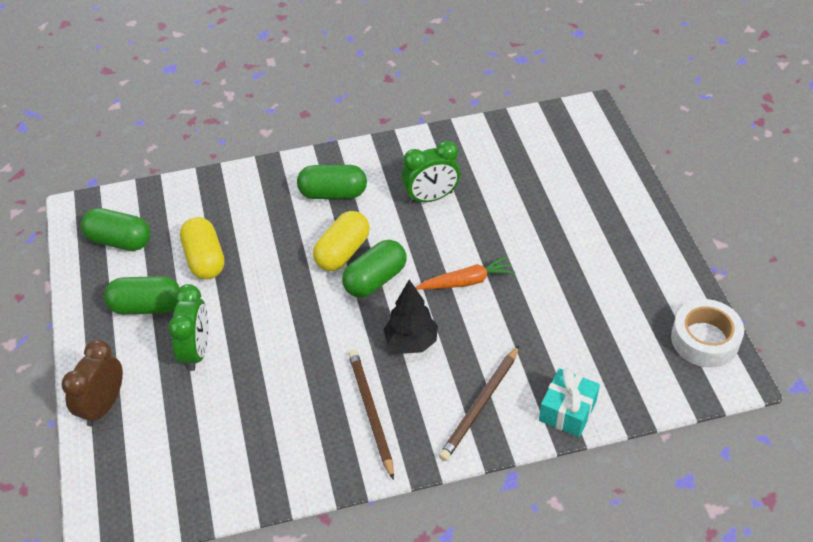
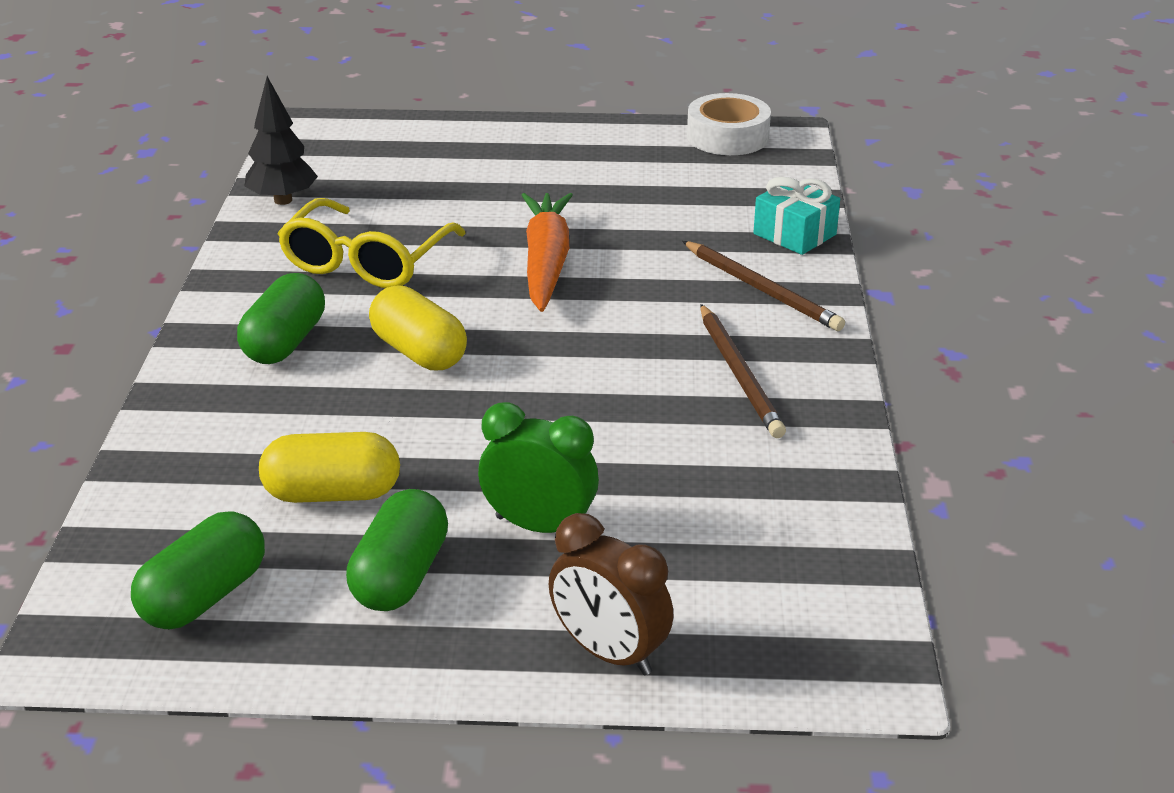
camera: 75 degrees left, 15 degrees down
(370, 412) = (739, 374): brown pencil -> brown pencil turned 105 degrees counterclockwise
(375, 280) = (495, 332): green capsule -> none
(411, 342) = (630, 322): black tree -> black tree (283, 200)
(431, 197) = (366, 262): green clock -> yellow glasses
(467, 281) = (546, 262): orange carrot -> orange carrot, size x1.52

